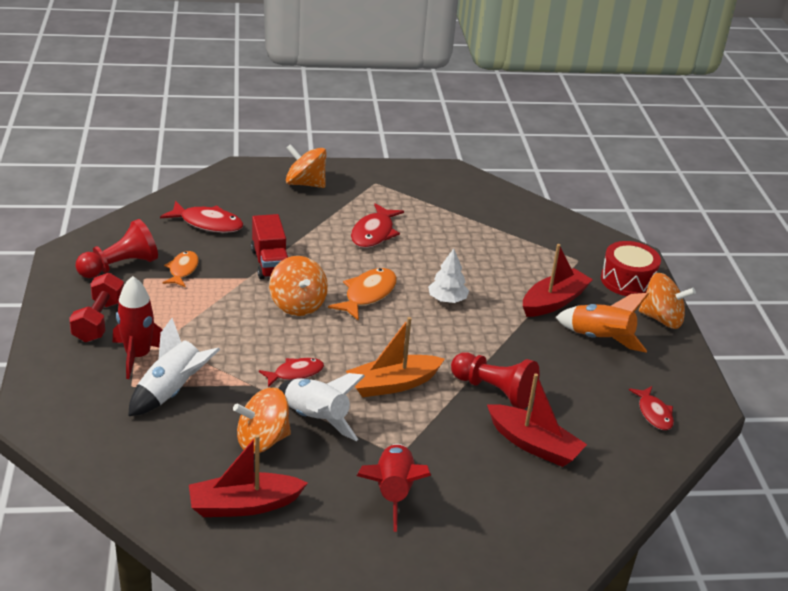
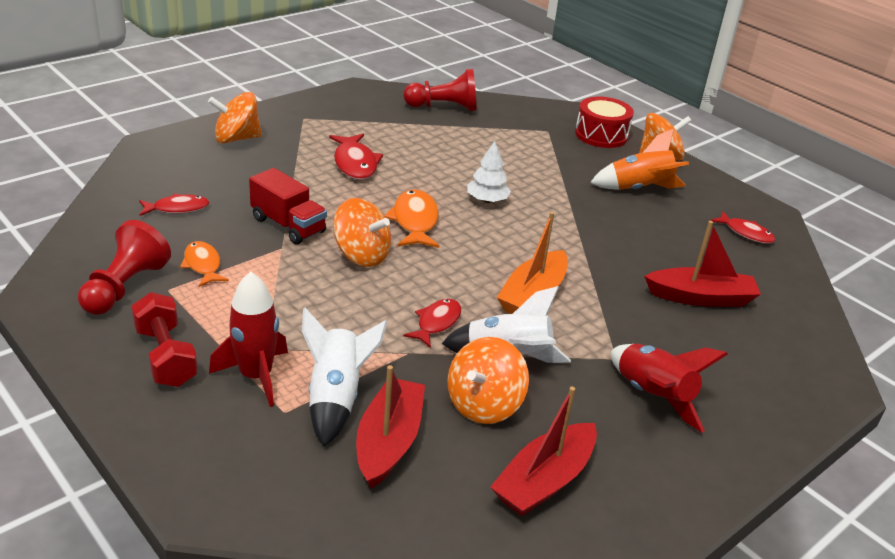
camera: 35 degrees left, 0 degrees up
(208, 223) = (177, 208): red fish -> red fish, size x0.67
(494, 391) = (618, 265): red pawn -> red pawn (444, 107)
(554, 301) = (570, 171): red boat -> red boat (388, 442)

